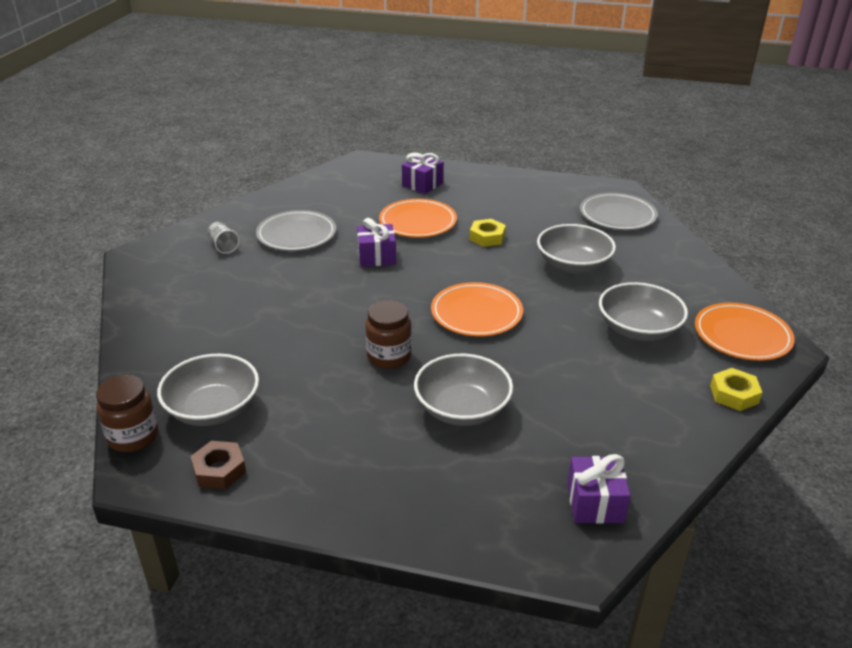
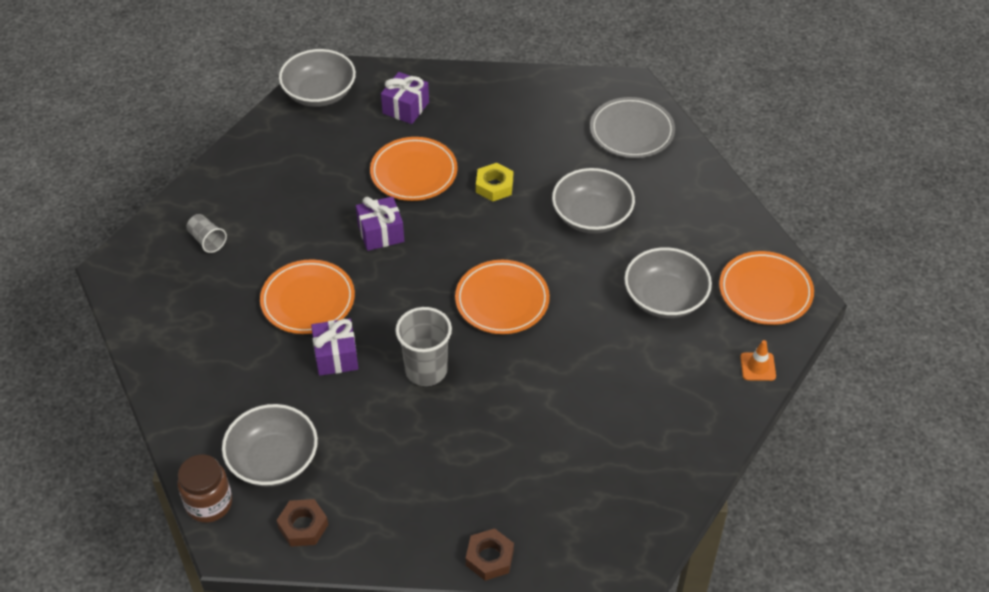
camera: 10 degrees left, 15 degrees up
(295, 294) = (308, 300): none -> orange plate
(296, 235) = (283, 211): grey plate -> none
(389, 356) = (426, 370): brown jar -> grey cup
(411, 529) = (489, 558): none -> brown nut
(462, 409) = (509, 423): grey bowl -> grey bowl (319, 93)
(595, 503) = (641, 506): purple gift -> purple gift (336, 356)
(734, 394) = (758, 367): yellow nut -> orange traffic cone

